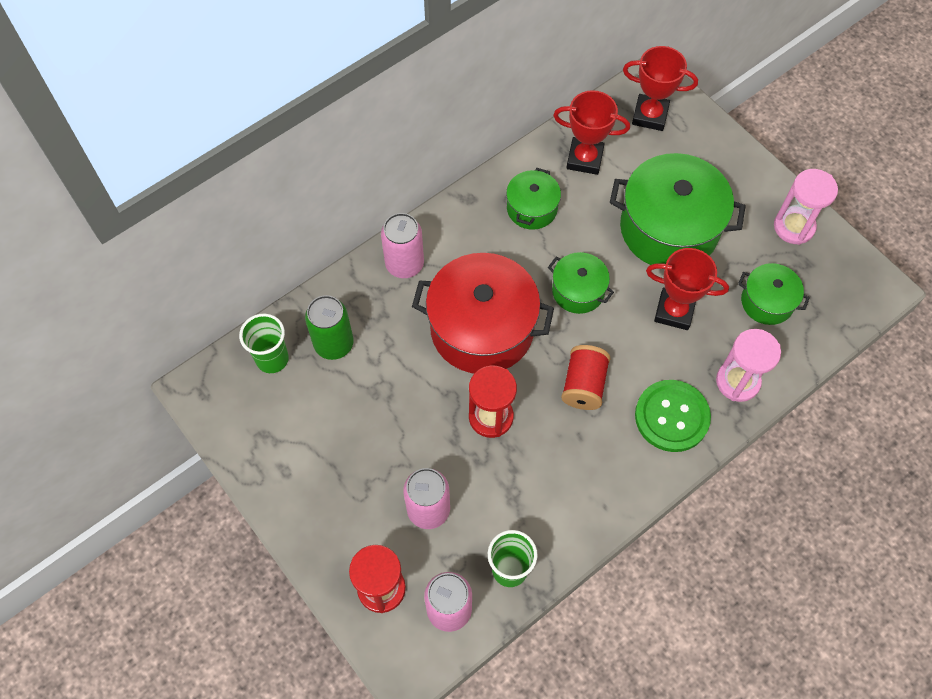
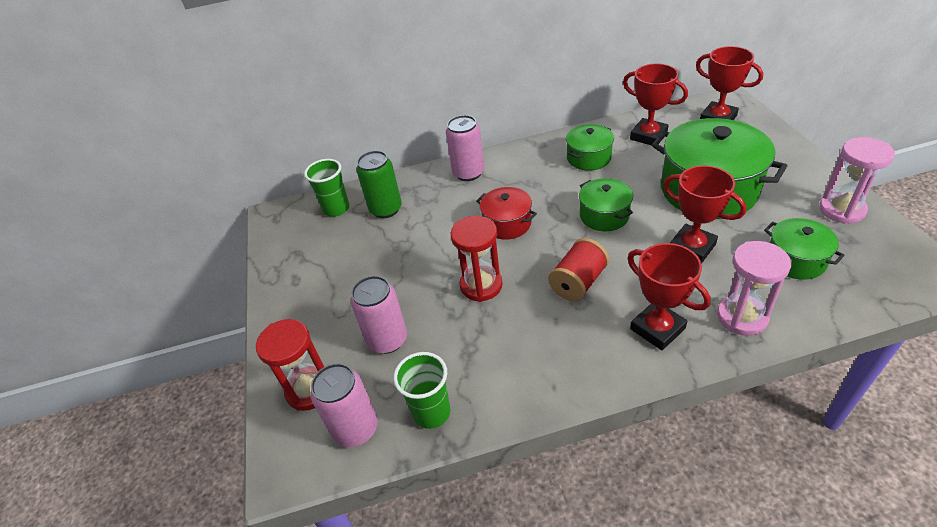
camera: 30 degrees right, 20 degrees down
(482, 328) = (507, 224): red pot -> red pot, size x0.52
(672, 417) = (657, 329): green button -> red trophy

